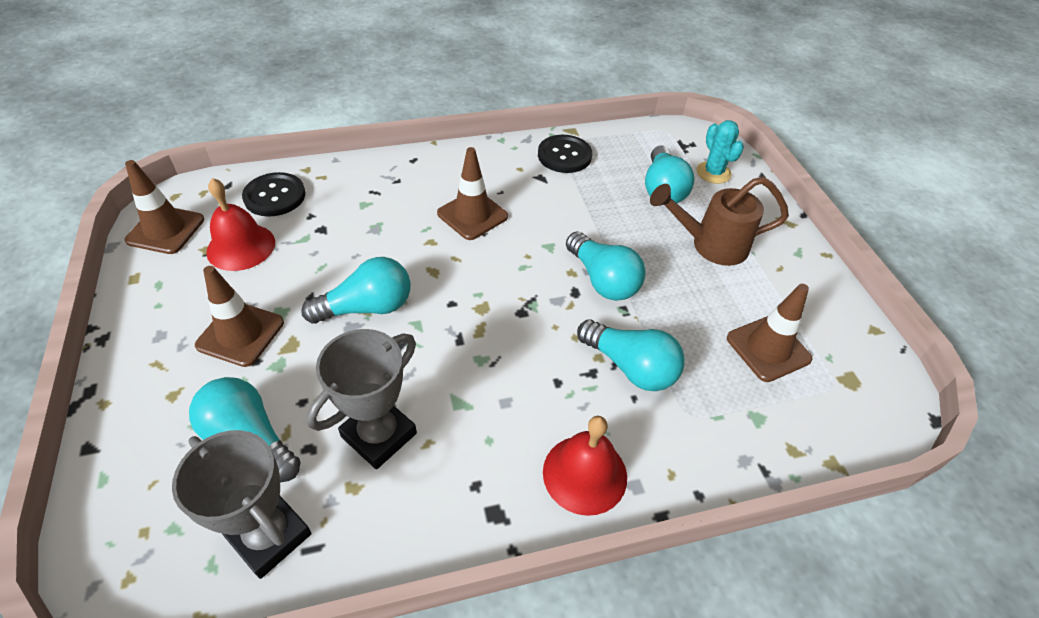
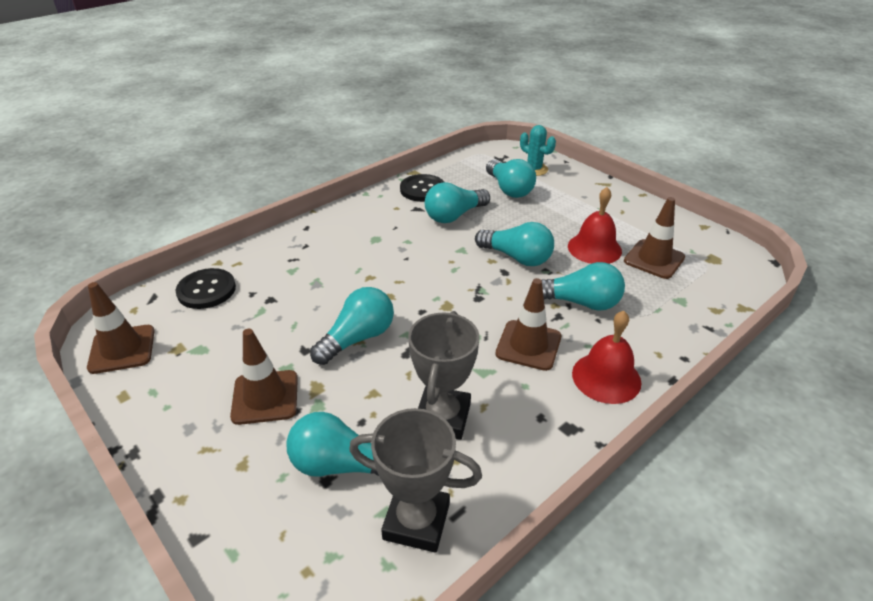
camera: 25 degrees left, 10 degrees down
(241, 247) = (208, 336): red bell -> red bell (594, 248)
(472, 215) = (387, 249): brown traffic cone -> brown traffic cone (528, 345)
(574, 201) = (454, 216): none -> turquoise light bulb
(710, 245) = (568, 213): brown watering can -> none

